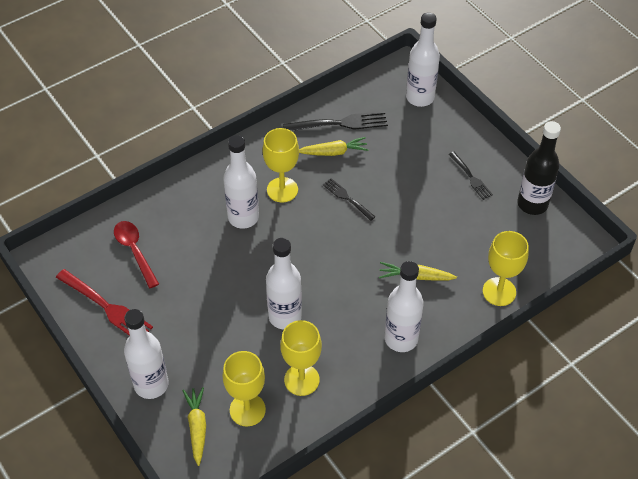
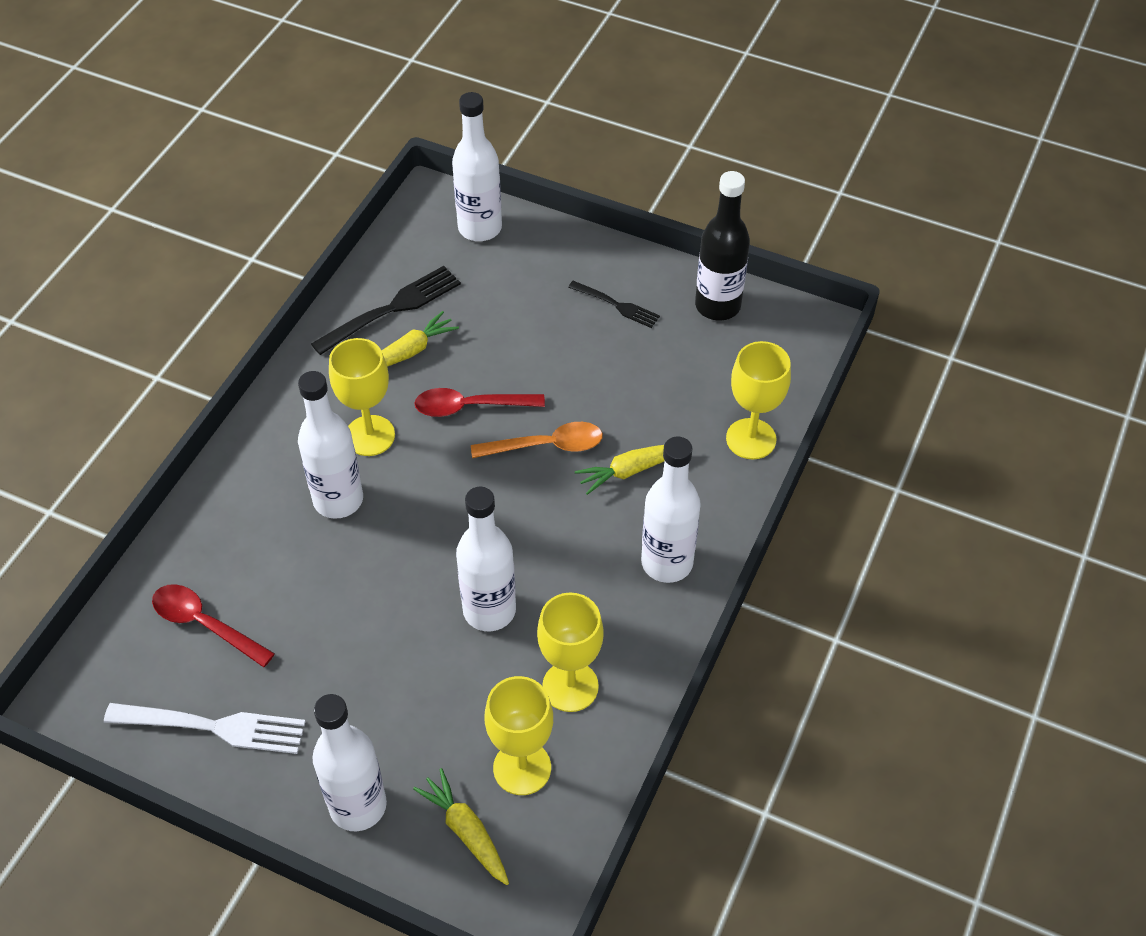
camera: 30 degrees left, 0 degrees up
(105, 306) = (212, 727): red fork -> white fork
(347, 198) = (470, 407): black fork -> red spoon
(376, 240) = (546, 445): none -> orange spoon

